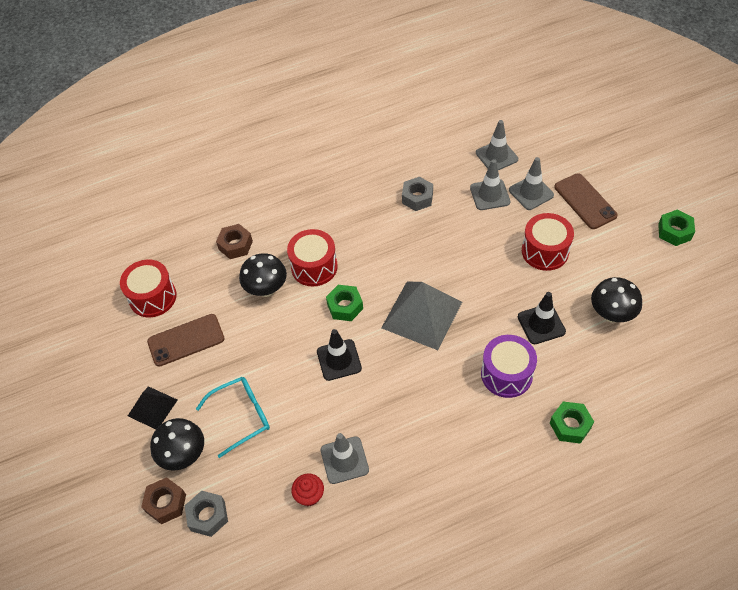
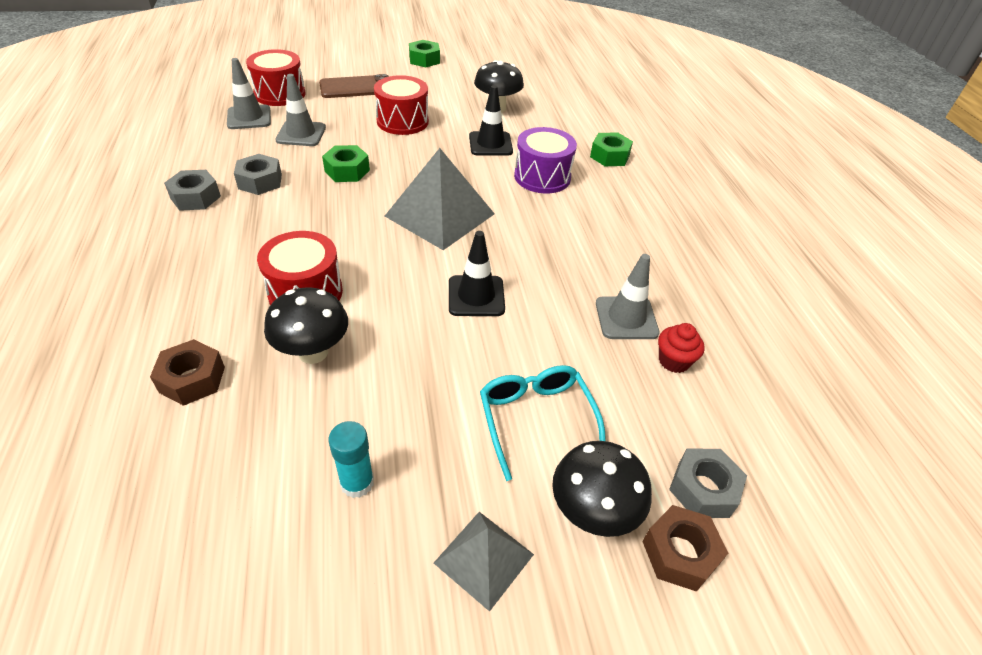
camera: 85 degrees left, 10 degrees down
(152, 407) = (484, 558): black pyramid -> grey pyramid
(153, 297) = (222, 533): red drum -> red drum (280, 94)
(186, 340) = (357, 482): brown phone -> turquoise glue stick
(345, 306) = (393, 275): green nut -> green nut (347, 171)
(385, 174) = (195, 197): none -> grey nut
(531, 193) = (320, 111): grey traffic cone -> none

